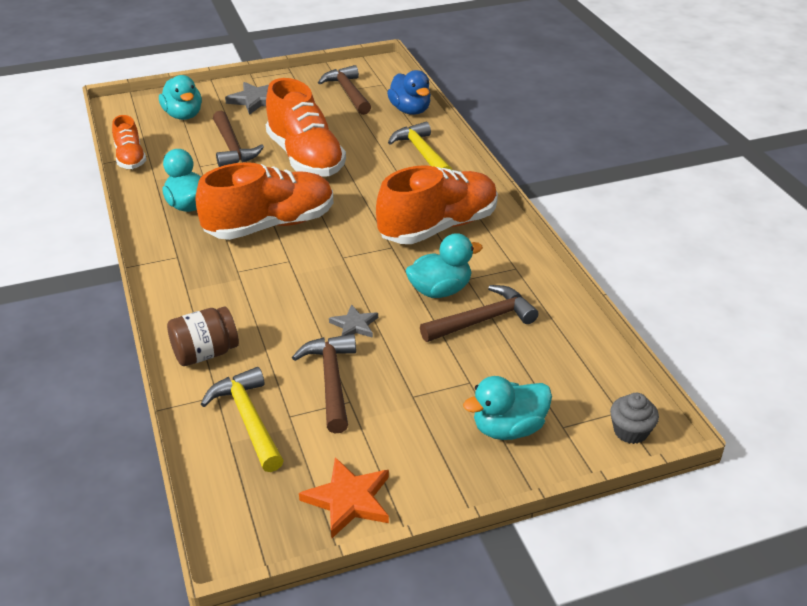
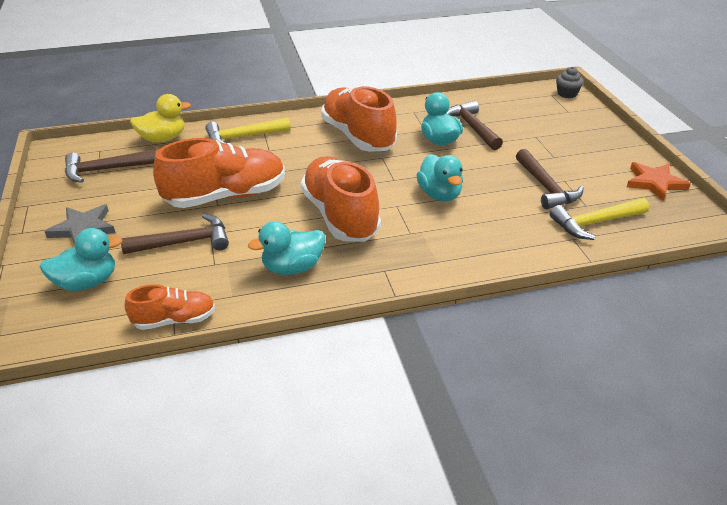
camera: 85 degrees left, 0 degrees up
(205, 353) = (524, 246): brown jar -> none
(331, 381) = (545, 187): brown hammer -> brown hammer turned 105 degrees counterclockwise
(354, 325) = (481, 176): grey star -> none
(410, 110) = (163, 139): blue duck -> yellow duck
(508, 428) = (575, 127): turquoise duck -> turquoise duck (439, 194)

